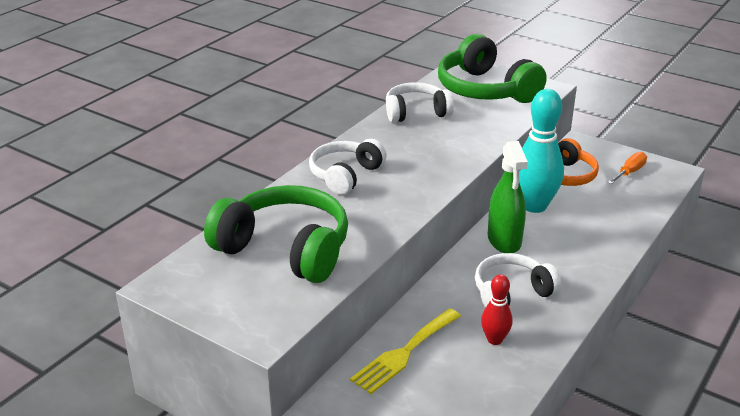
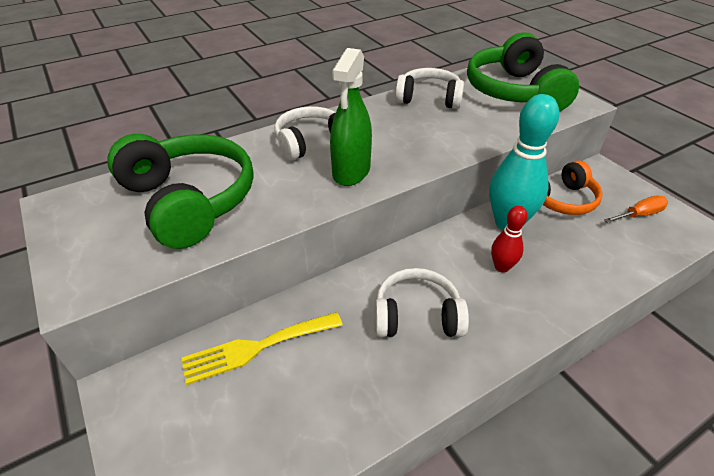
camera: 25 degrees right, 10 degrees up
(494, 339) = (358, 368): red bowling pin -> red bowling pin (501, 267)
(504, 240) = (450, 252): green spray bottle -> green spray bottle (351, 171)

